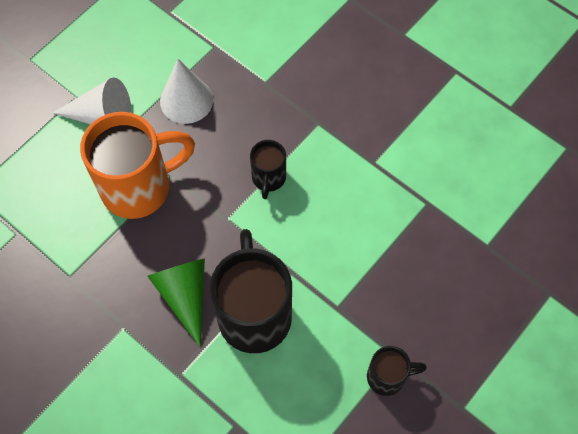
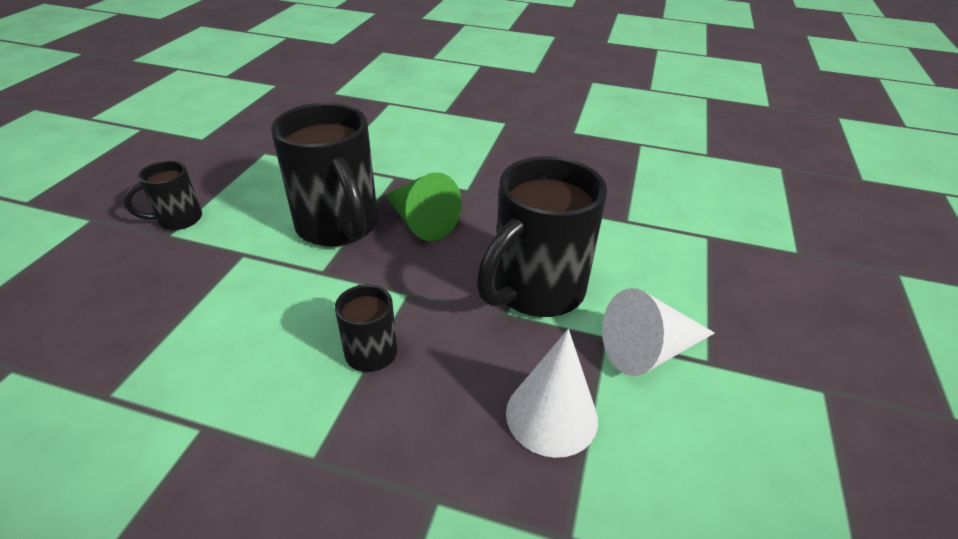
camera: 155 degrees right, 25 degrees down
(139, 187) = (535, 291): orange mug -> black mug

